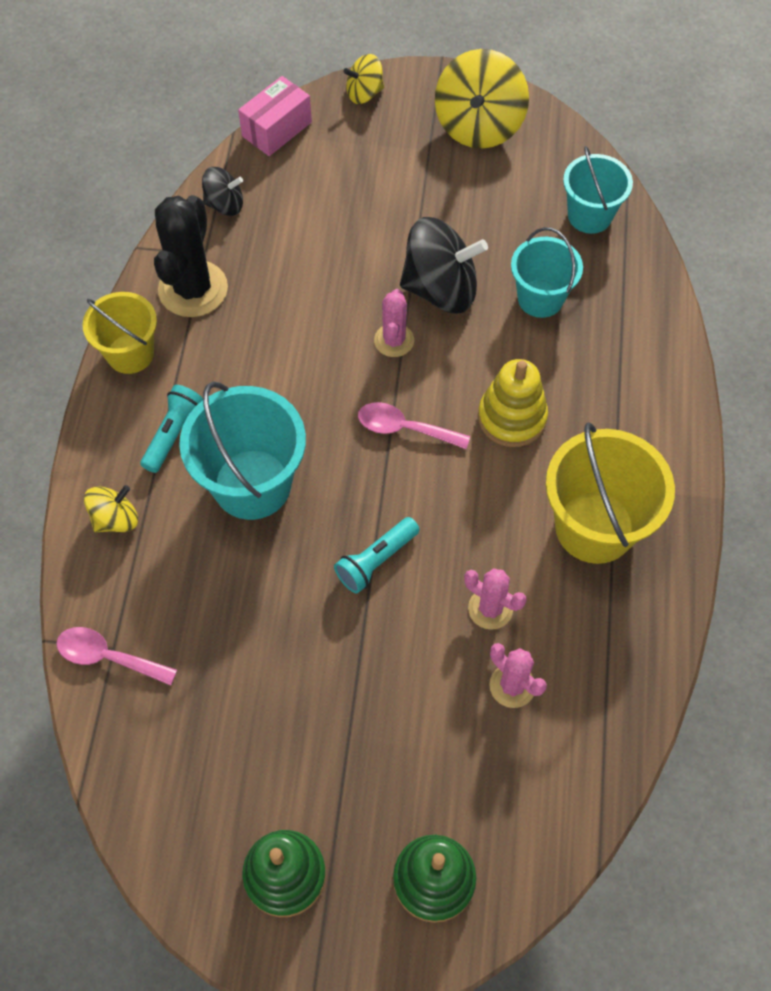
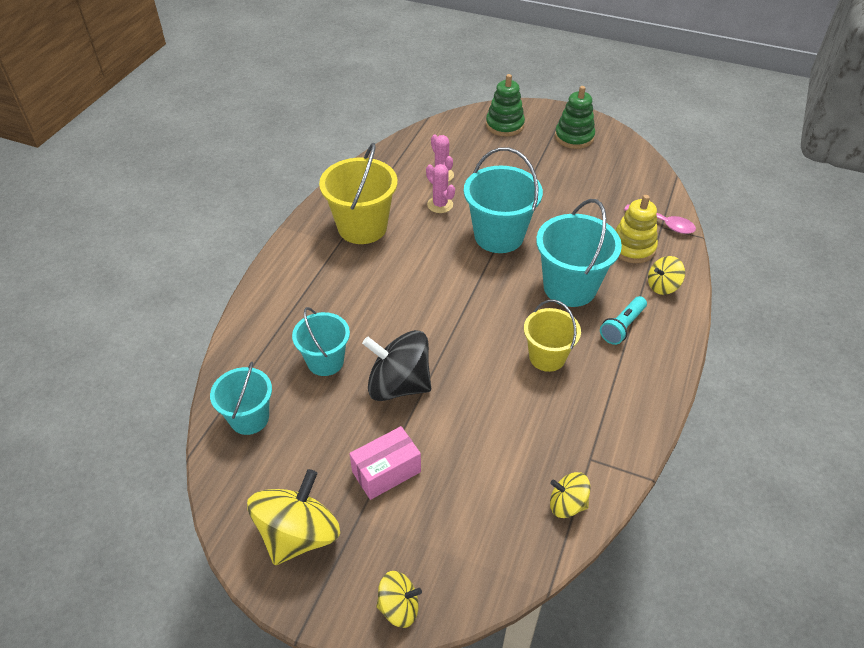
camera: 165 degrees left, 15 degrees down
(130, 353) = (655, 388): yellow bucket -> yellow bucket (547, 357)
(193, 289) = (602, 429): black cactus -> none
(225, 204) = (567, 504): black spinning top -> yellow spinning top
(277, 129) = (503, 582): pink box -> pink box (386, 472)
(376, 561) = (499, 236): turquoise flashlight -> turquoise bucket
(394, 340) = (448, 355): pink cactus -> none
(405, 428) = (459, 298): pink spoon -> none
(512, 417) = (384, 290): yellow stacking toy -> yellow stacking toy (632, 248)

